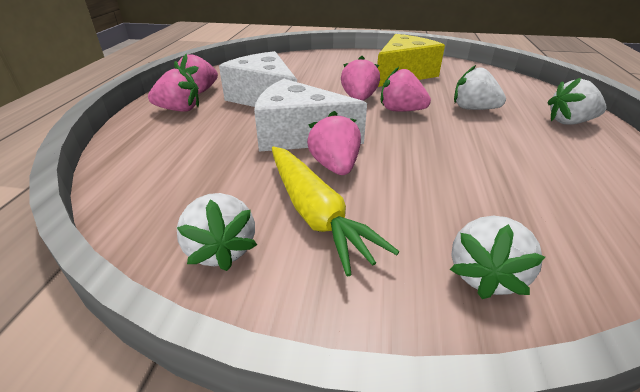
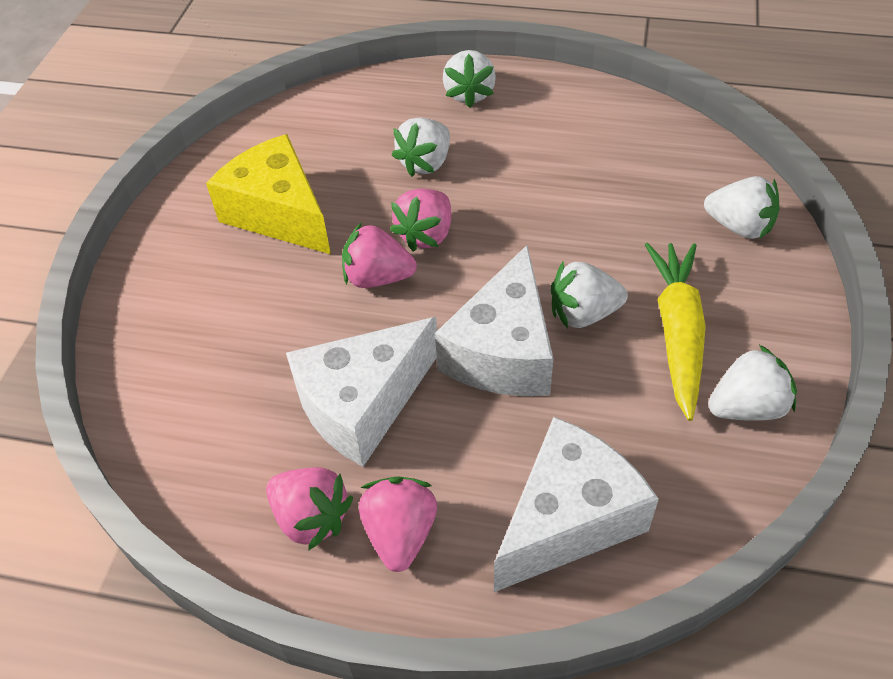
camera: 85 degrees left, 15 degrees up
(159, 156) = (568, 518): none -> white cheese
(315, 213) = (677, 333): yellow carrot -> yellow carrot turned 60 degrees counterclockwise
(335, 166) = (583, 314): pink strawberry -> white strawberry

